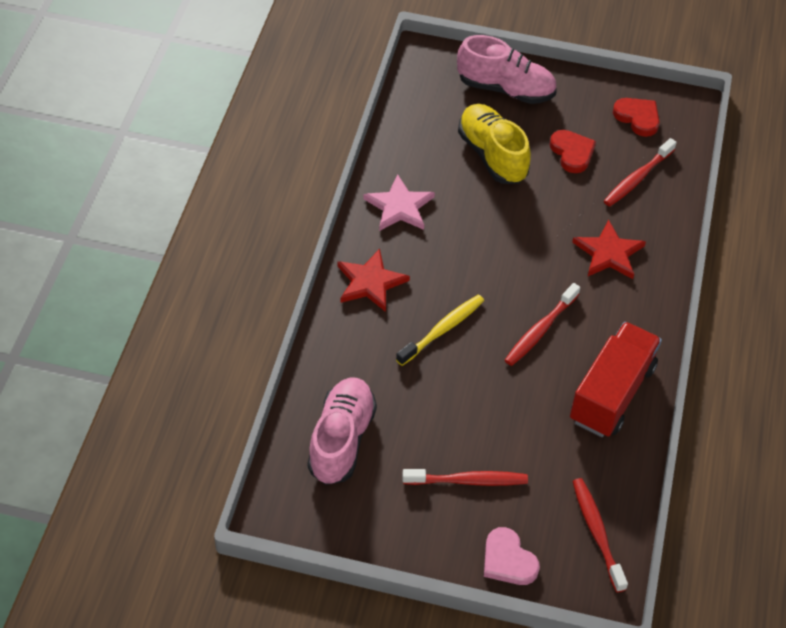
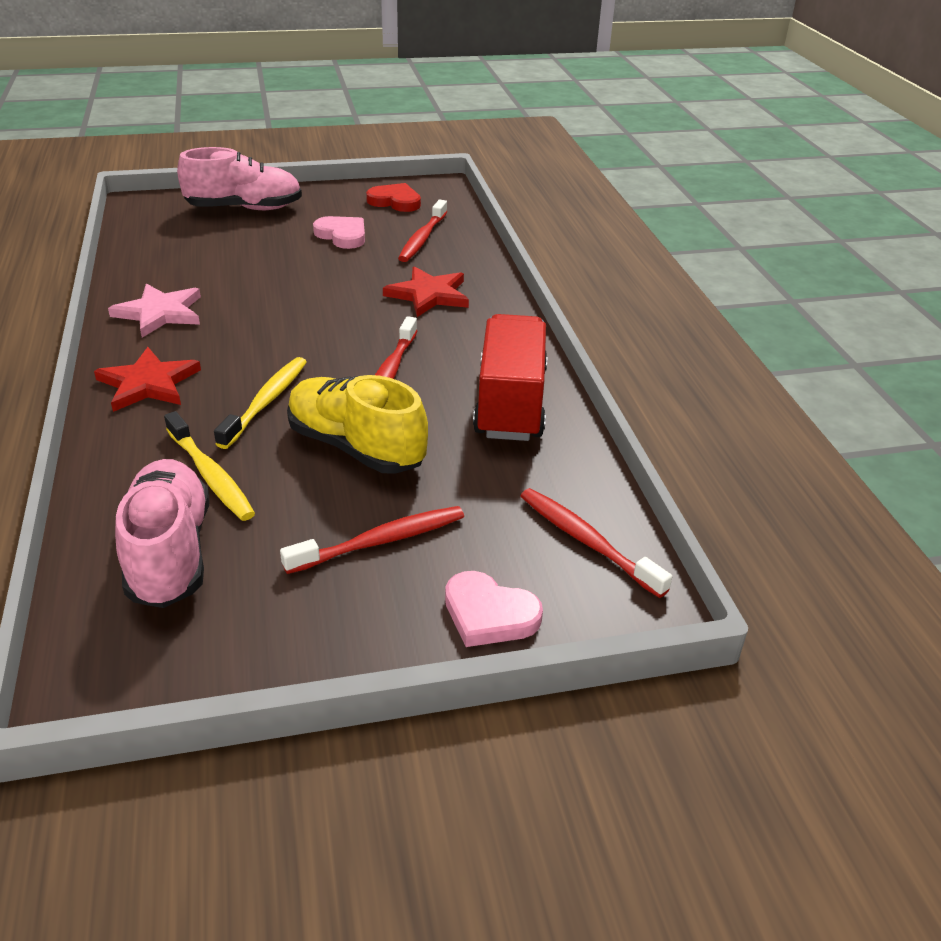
camera: 25 degrees left, 15 degrees down
(384, 385) = (211, 475): none -> yellow toothbrush
(492, 155) = (254, 254): yellow shoe -> yellow shoe (356, 447)
(572, 153) = (342, 235): red heart -> pink heart

